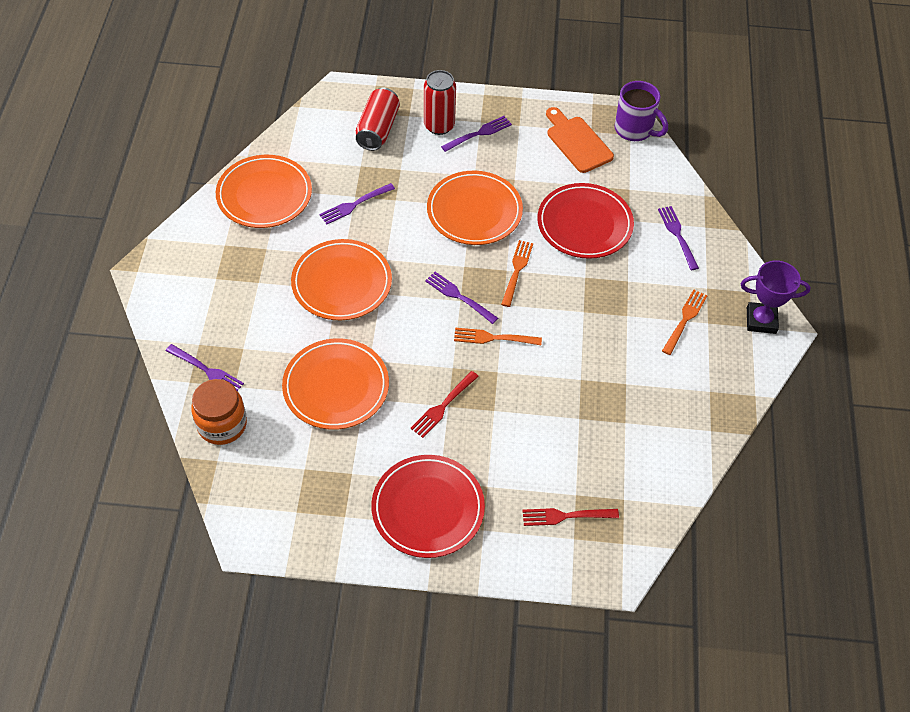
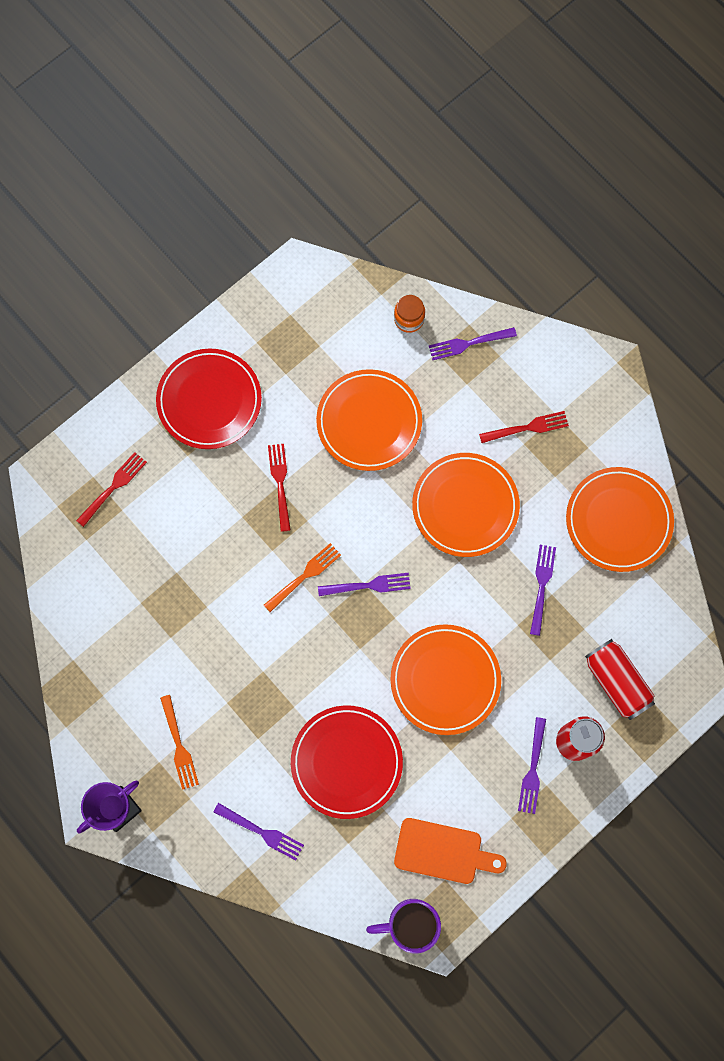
camera: 135 degrees right, 20 degrees up
(222, 424) = (409, 319): orange jar -> orange jar, size x0.63
(244, 288) = (526, 428): none -> red fork
(517, 271) = (351, 656): orange fork -> none

